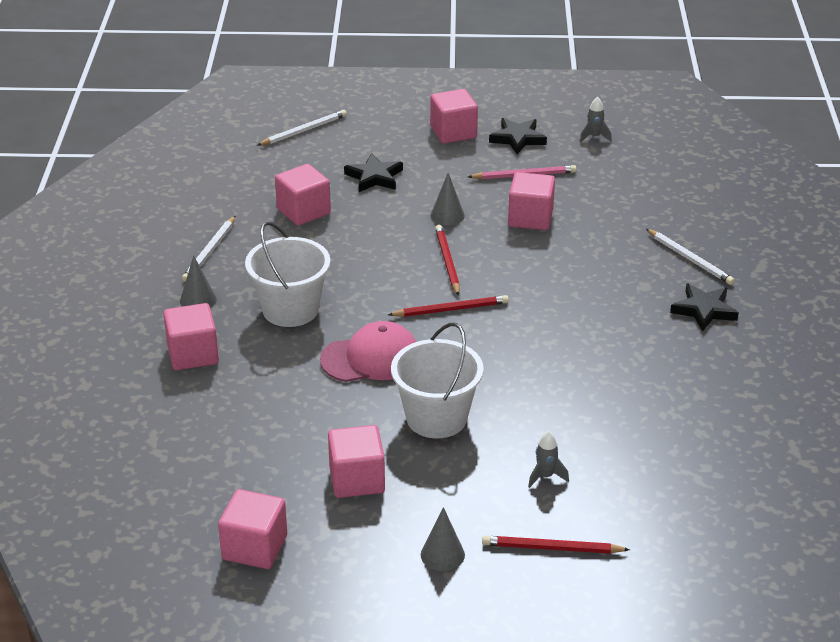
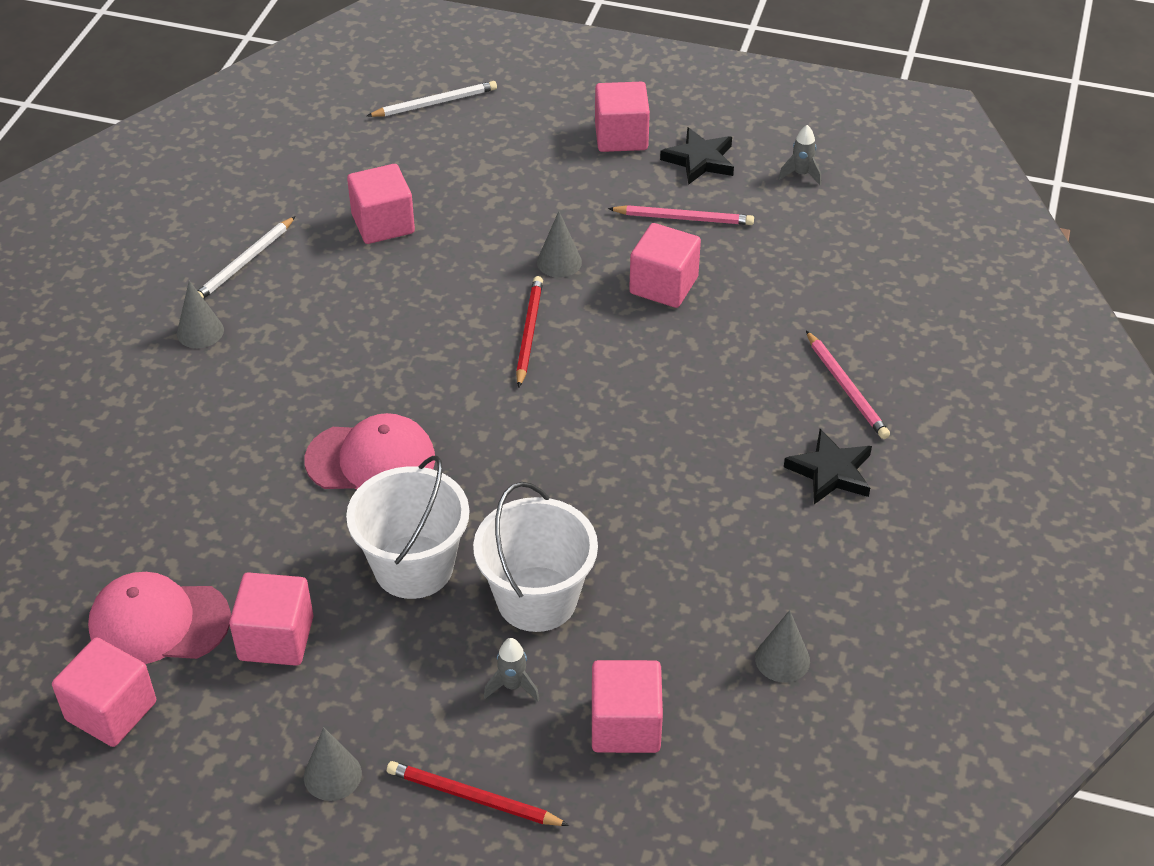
camera: 15 degrees right, 10 degrees up
(193, 354) = (160, 410): pink cube -> pink cube (625, 725)
(262, 486) = (159, 622): none -> pink cap
(290, 310) = (304, 367): white bucket -> white bucket (537, 599)
(374, 177) = (492, 187): black star -> none
(451, 309) = (502, 406): red pencil -> none
(690, 259) = (846, 388): white pencil -> pink pencil
(726, 426) = (782, 659): none -> grey cone

